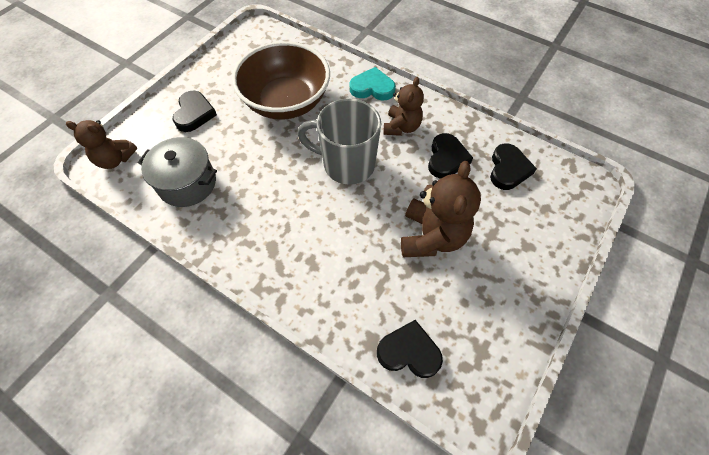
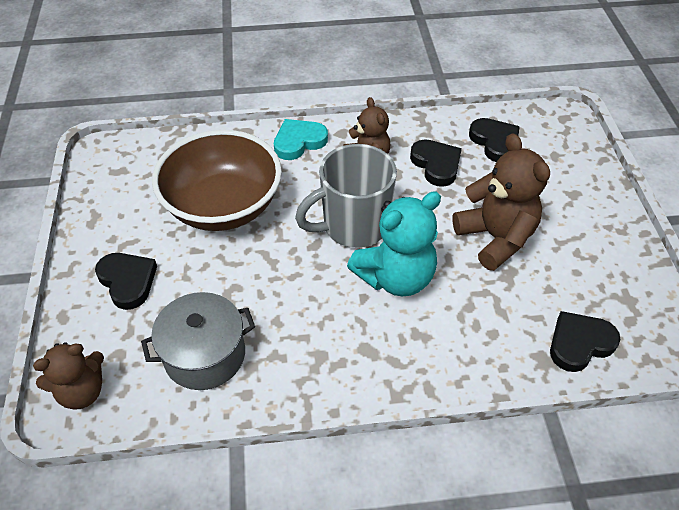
camera: 40 degrees left, 10 degrees down
(337, 215) = (395, 277): none -> turquoise teddy bear

